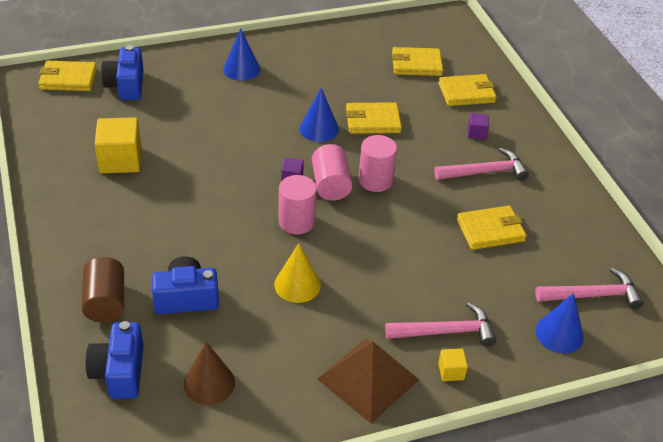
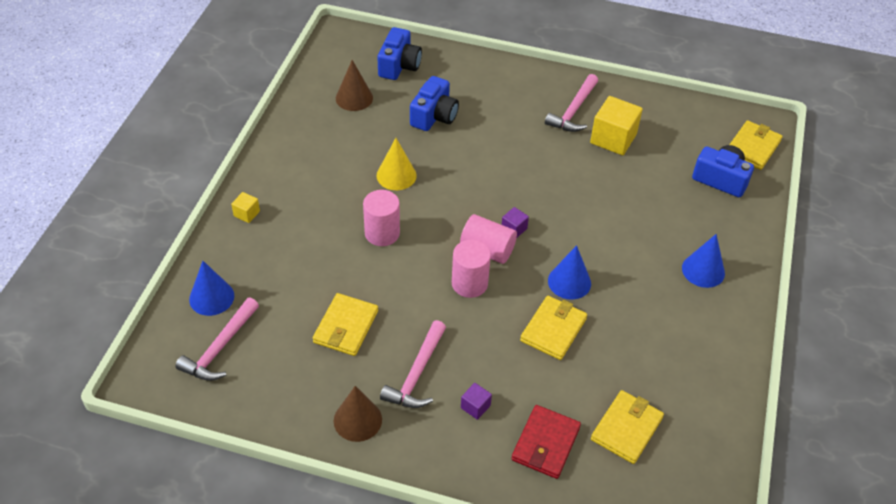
camera: 125 degrees right, 5 degrees up
(105, 302) = (463, 80): brown cylinder -> none
(119, 372) = (399, 66): blue camera -> blue camera turned 75 degrees clockwise
(296, 221) = (461, 207): pink cylinder -> pink cylinder (382, 233)
(368, 379) = (284, 169): brown pyramid -> none
(445, 331) = (279, 231): pink hammer -> pink hammer (573, 111)
(466, 93) = (545, 444): yellow wallet -> red wallet
(553, 184) = (357, 420): none -> brown cone

